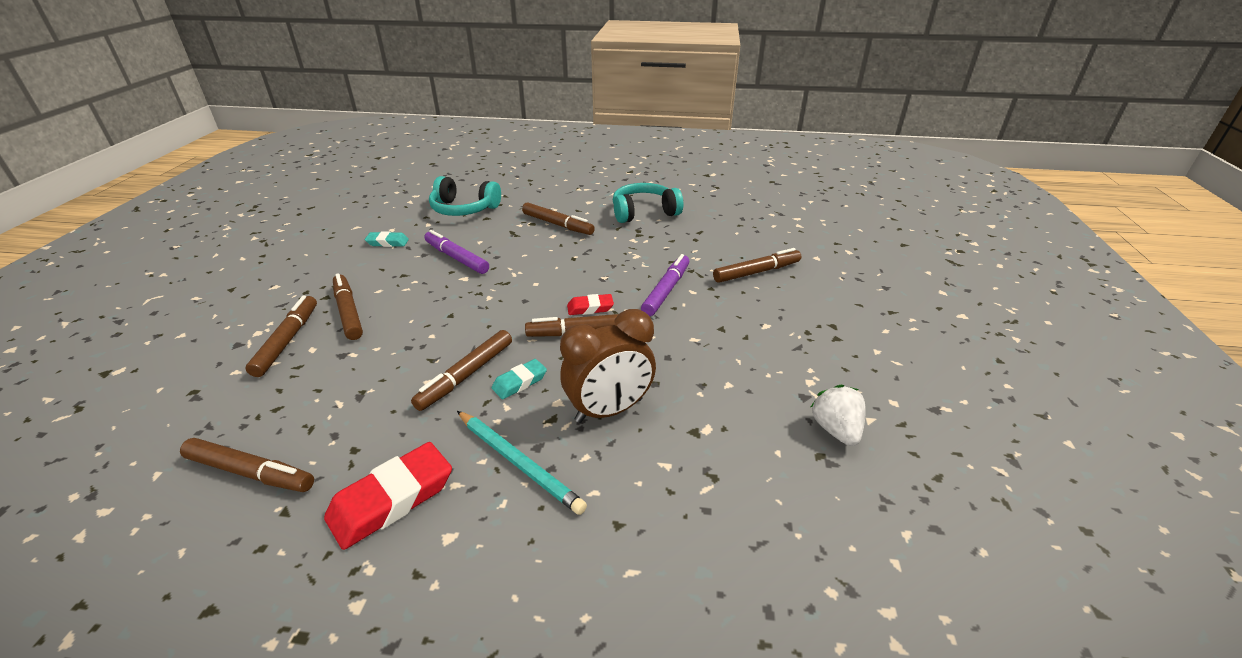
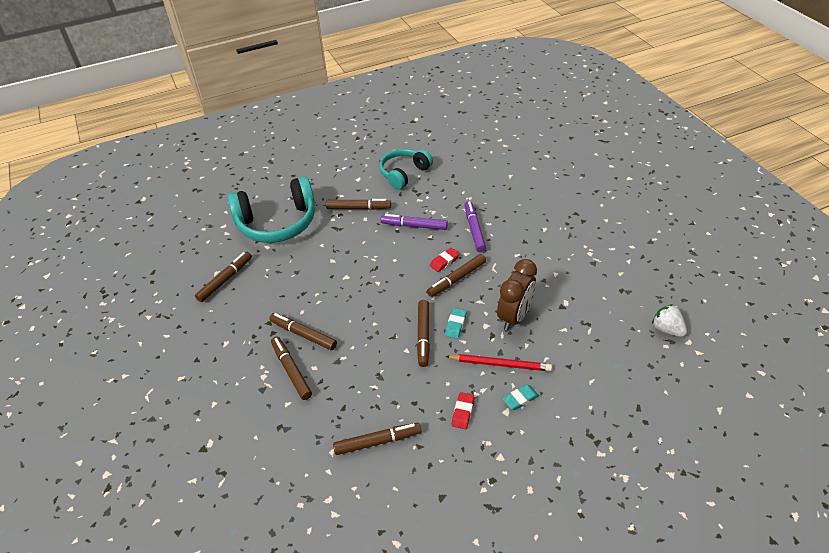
camera: 30 degrees left, 10 degrees up
(387, 242) = (258, 274): turquoise eraser -> turquoise eraser (520, 399)
(392, 500) = (463, 412): red eraser -> red eraser, size x0.56
(456, 258) = (323, 264): purple marker -> purple marker (414, 226)
(464, 209) = (277, 222): turquoise headphones -> turquoise headphones, size x1.57
(518, 462) = (500, 364): turquoise pencil -> red pencil
(756, 272) = (511, 193): brown marker -> brown marker (225, 280)
(835, 430) = (618, 274): white strawberry -> white strawberry (666, 329)

